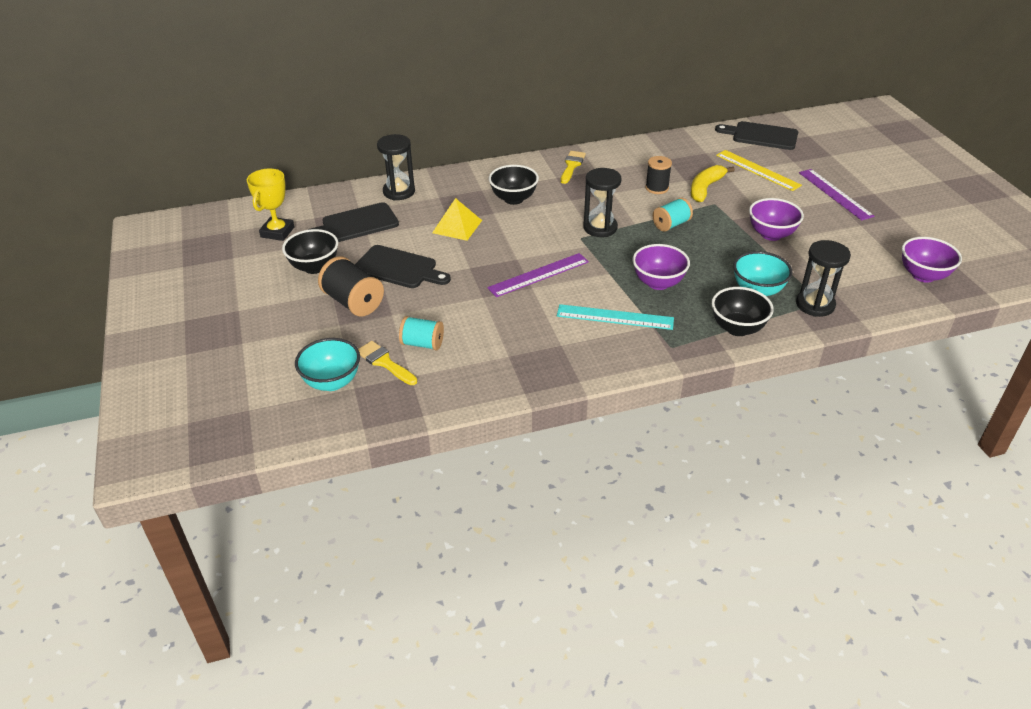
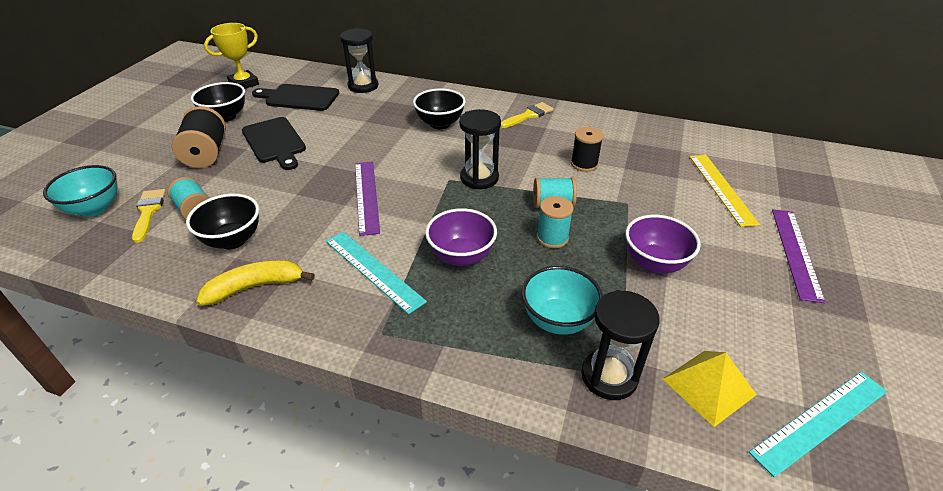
camera: 35 degrees right, 0 degrees up
(457, 226) = (364, 128): yellow pyramid -> yellow pyramid (709, 386)
(538, 275) = (366, 196): purple ruler -> purple ruler turned 75 degrees clockwise
(697, 246) = (552, 238): none -> turquoise spool
(705, 188) = (636, 184): yellow banana -> yellow banana (255, 287)
(737, 328) = (478, 352): black bowl -> black bowl (232, 240)
(761, 136) = (768, 156): black cutting board -> none
(923, 275) = (820, 421): purple bowl -> turquoise ruler

